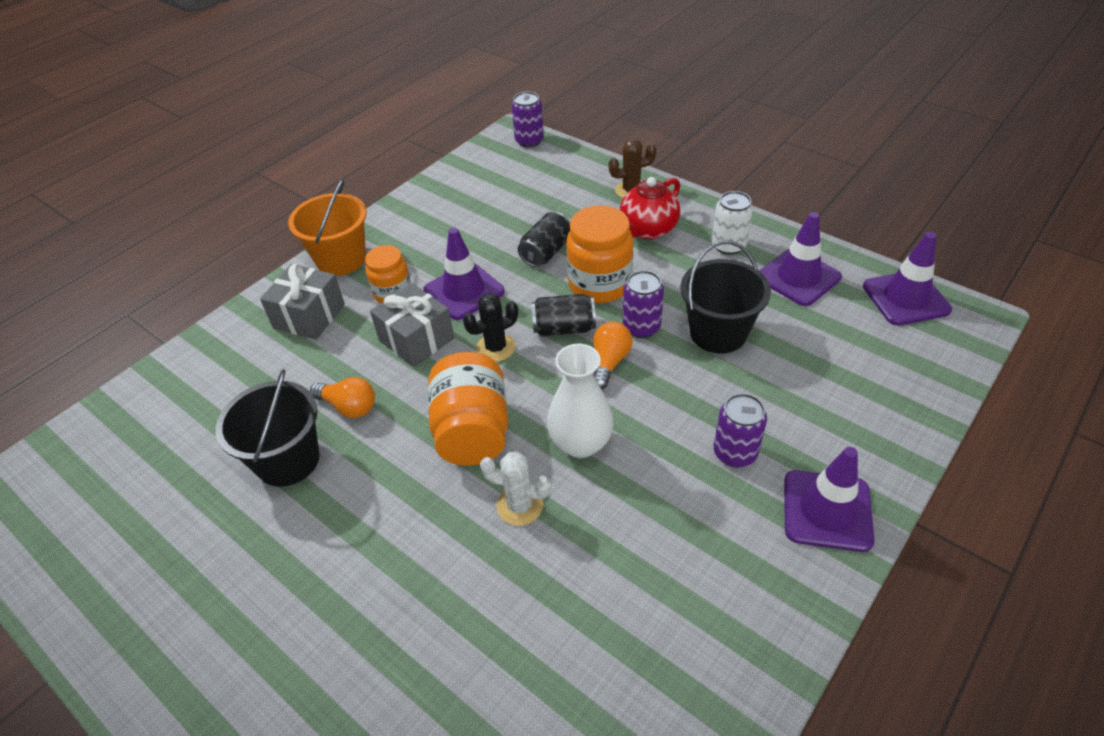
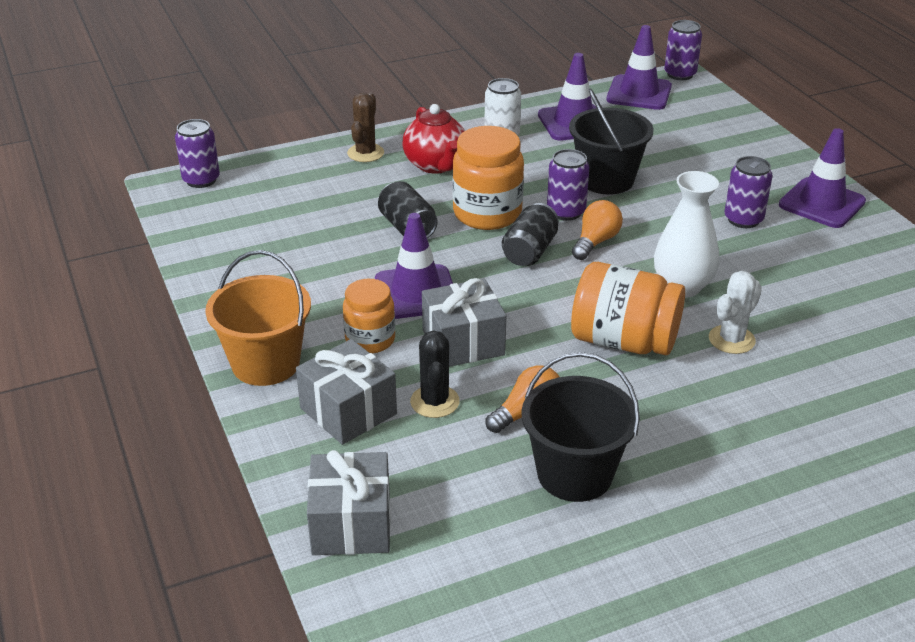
camera: 65 degrees left, 10 degrees down
(197, 365) = (351, 524): none -> grey gift
(496, 348) = (521, 297): black cactus -> black cactus (435, 402)
(609, 362) = (595, 242): orange light bulb -> orange light bulb turned 75 degrees clockwise
(983, 313) = (680, 74): none -> purple can

